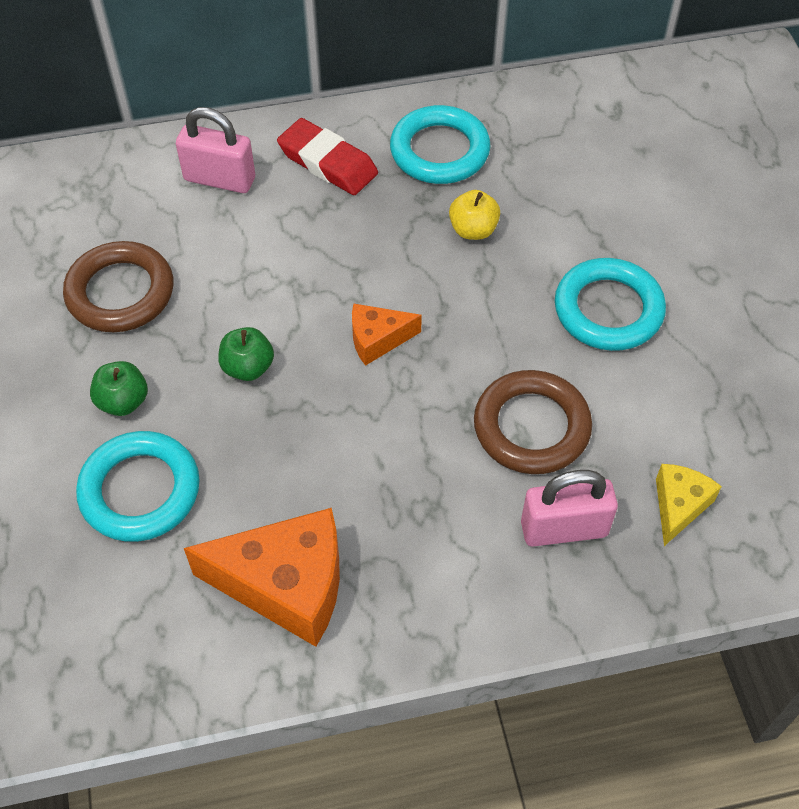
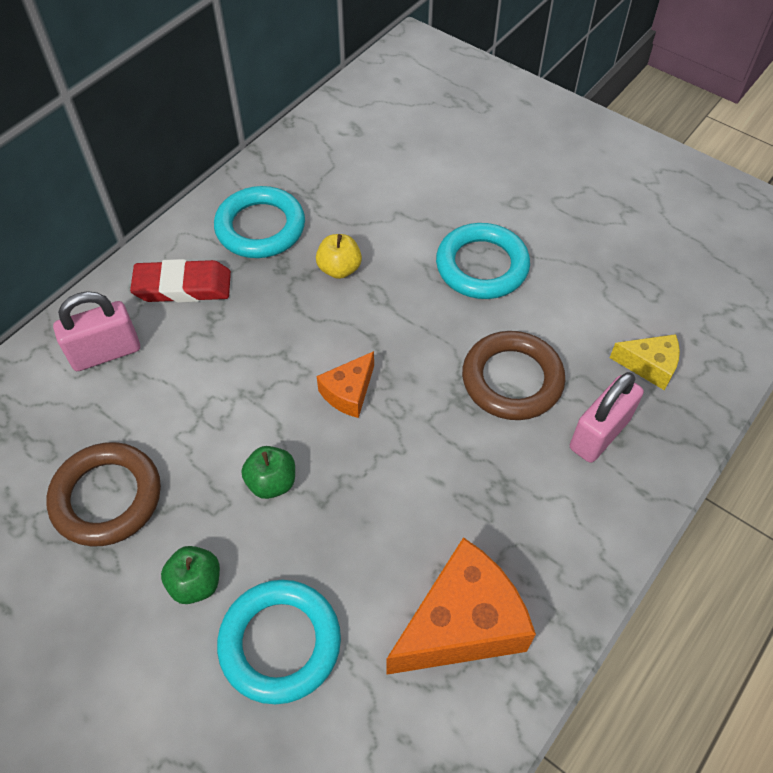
camera: 40 degrees left, 0 degrees up
(678, 506) = (649, 366): yellow cheese -> yellow cheese turned 120 degrees clockwise

